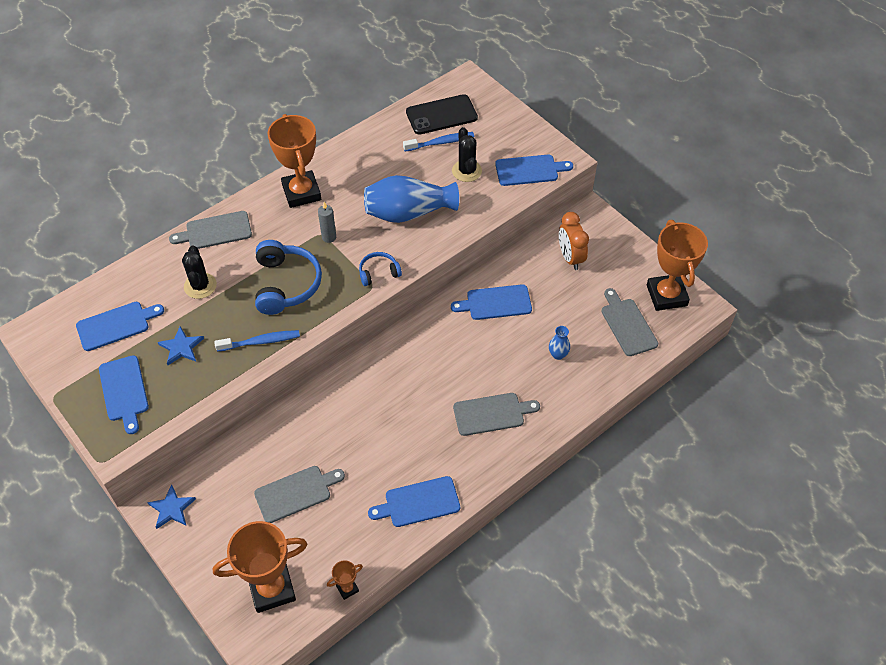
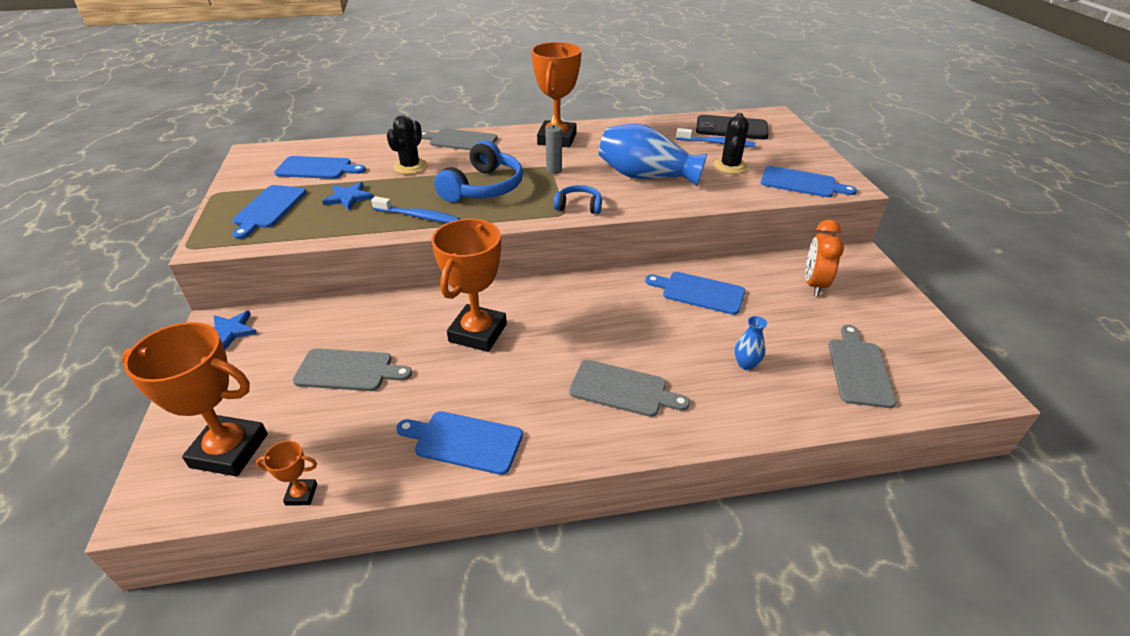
camera: 30 degrees right, 15 degrees down
(666, 295) = (930, 360): orange trophy -> orange trophy (478, 333)

